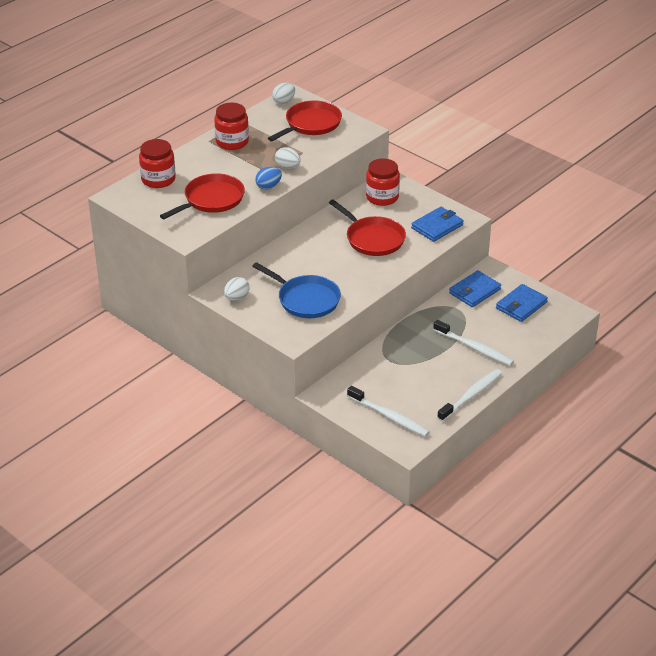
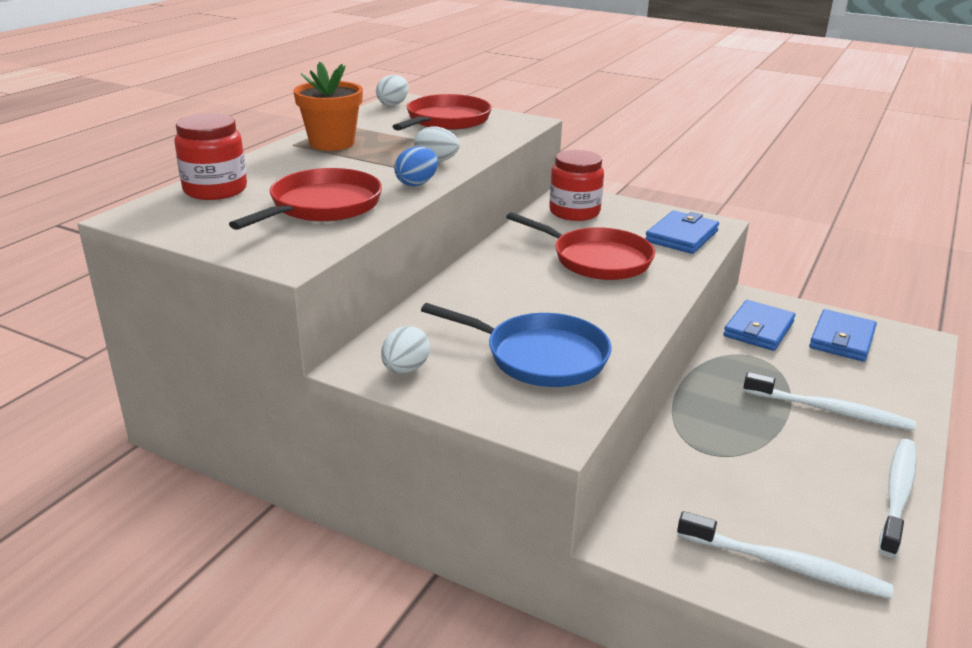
camera: 15 degrees left, 10 degrees down
(232, 142) = (332, 143): red jar -> orange flower pot

